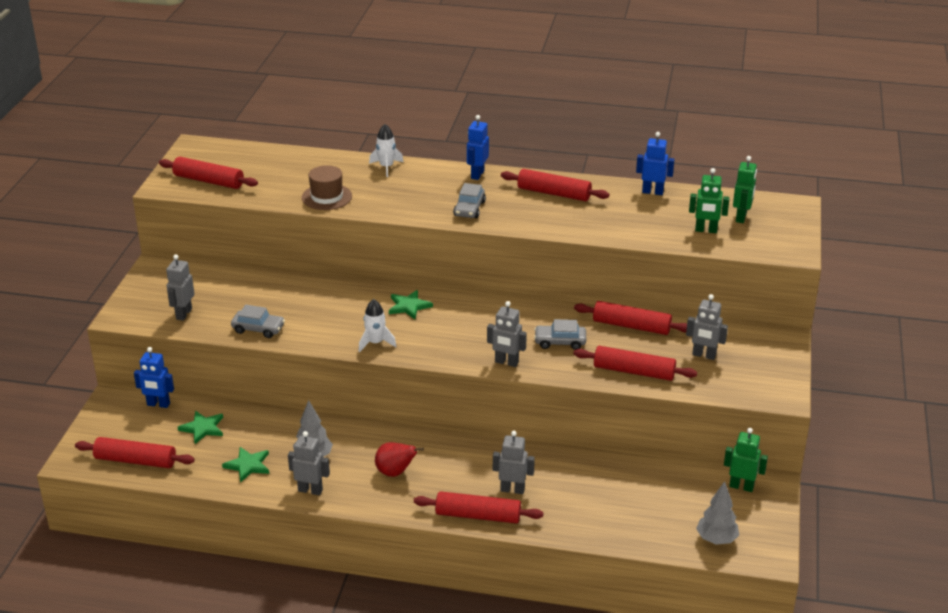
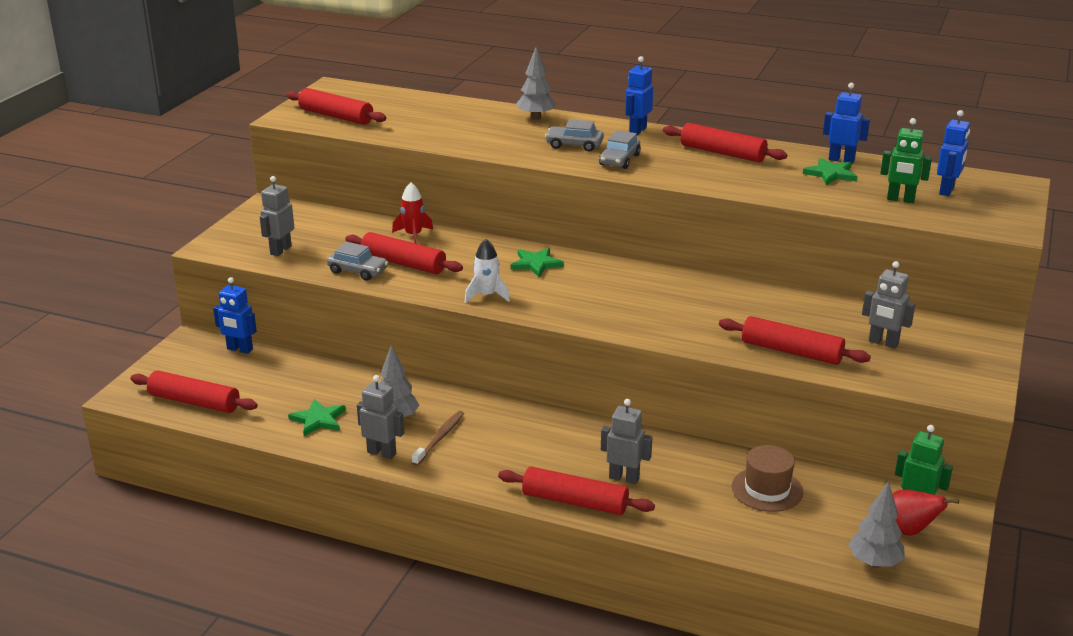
camera: 10 degrees right, 5 degrees down
(203, 428) = (280, 377): green star -> green star (830, 174)
(296, 287) = (413, 235): none -> red rocket
(327, 197) = (460, 138): brown hat -> brown hat (767, 489)
(355, 470) = (440, 438): none -> brown toothbrush
(386, 167) = (536, 117): white rocket -> grey tree
(395, 472) = (487, 445): red pear -> red pear (908, 531)
(506, 362) = (636, 328): grey robot -> none
(560, 342) = (706, 314): grey car -> grey car (574, 145)
(631, 326) = (797, 305): red rolling pin -> red rolling pin (403, 263)
(741, 217) = (947, 191): green robot -> blue robot

